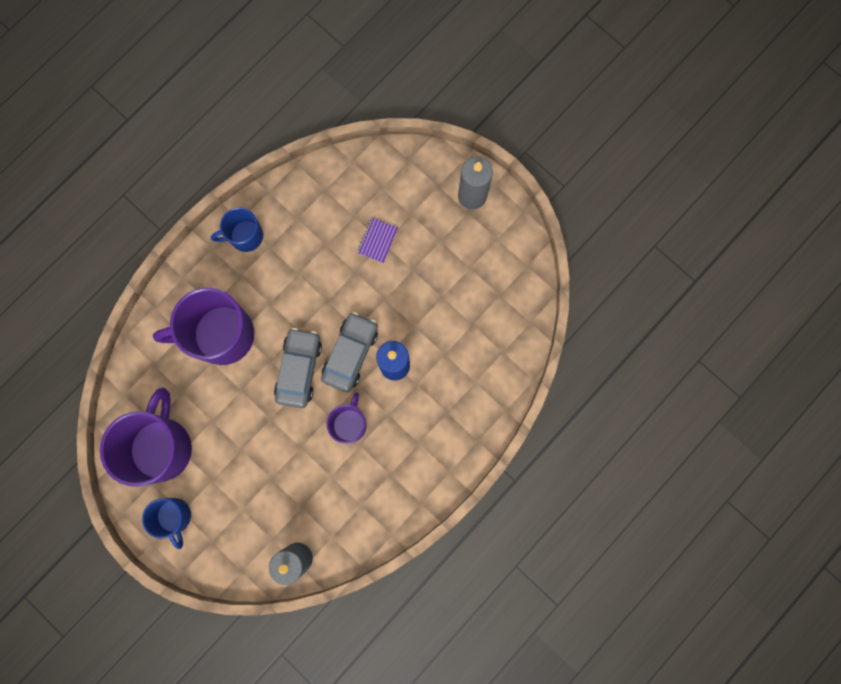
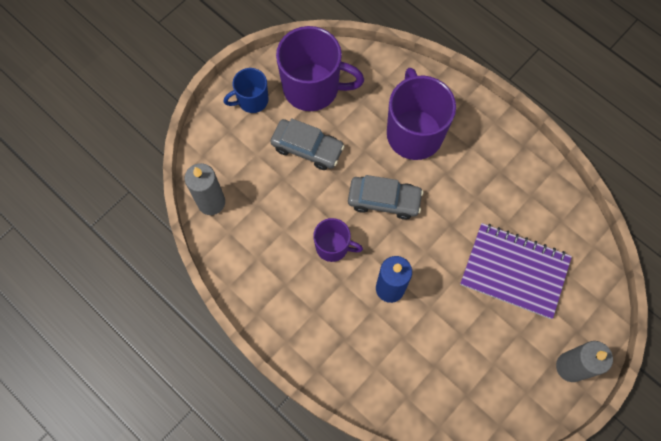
camera: 90 degrees right, 10 degrees down
(245, 236) = (508, 150): blue mug -> none
(350, 354) = (400, 246): grey car -> grey car (307, 148)
(377, 241) = (514, 271): purple notebook -> purple notebook, size x2.43

